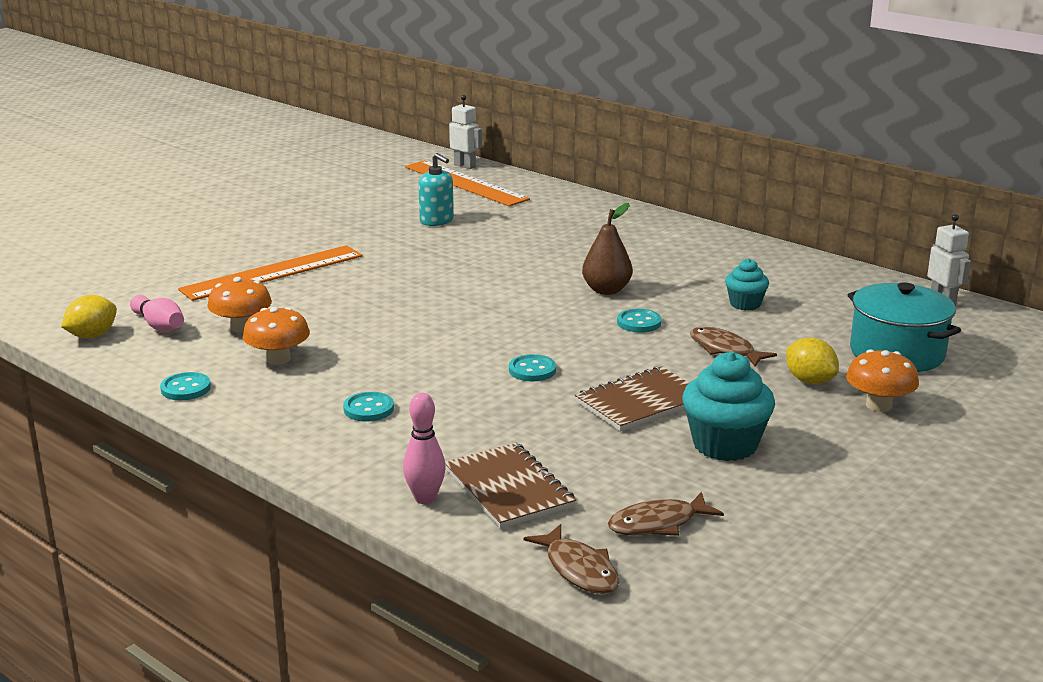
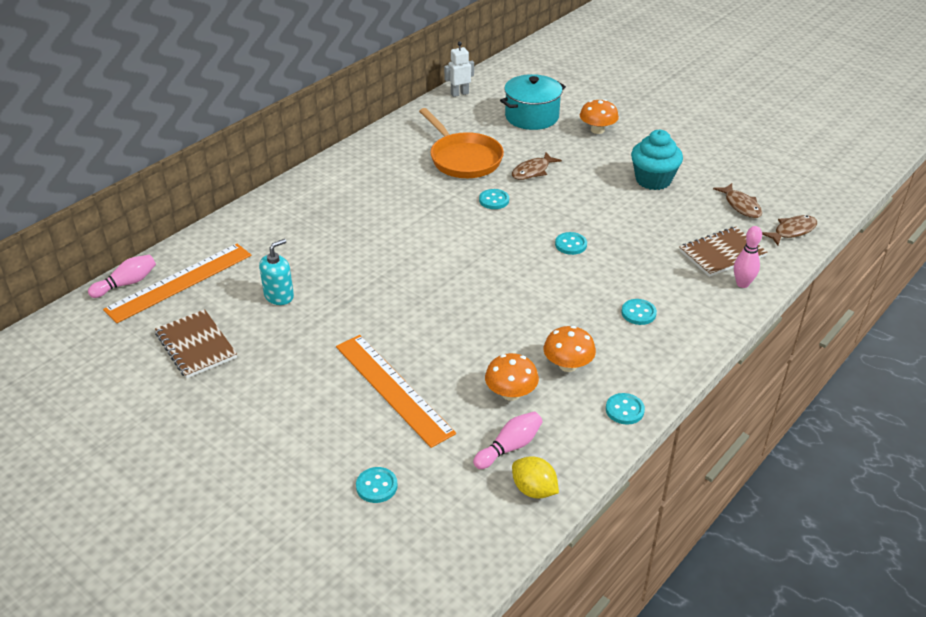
camera: 90 degrees left, 15 degrees up
(140, 269) = (376, 486): none -> turquoise button
(465, 166) = (127, 283): white robot -> pink bowling pin
(606, 290) = (438, 211): brown pear -> none
(641, 402) = (608, 205): brown notebook -> brown notebook (196, 345)
(745, 304) = (463, 159): turquoise cupcake -> orange pan
(809, 381) = (571, 147): yellow lemon -> none

